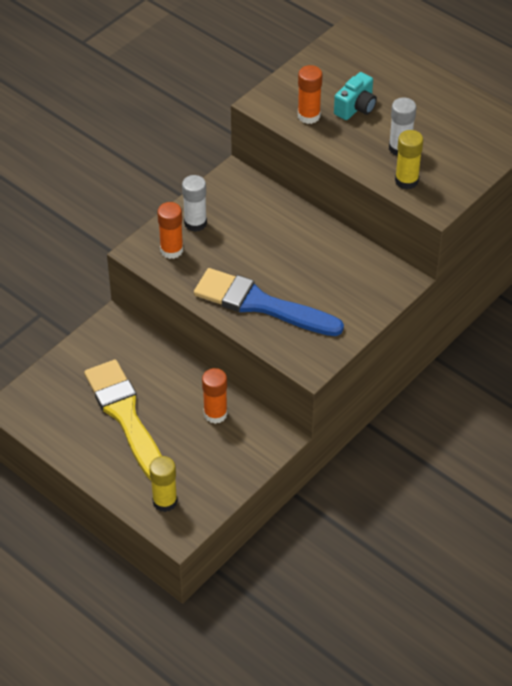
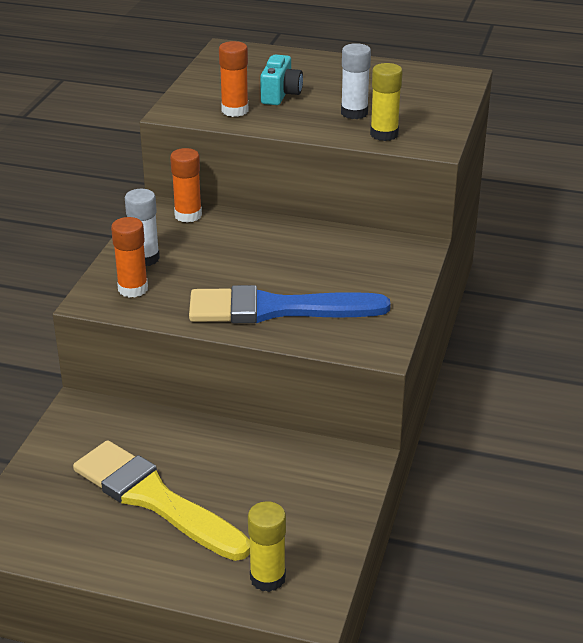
camera: 25 degrees left, 15 degrees down
(215, 414) = (267, 461): orange glue stick -> orange glue stick (188, 215)

